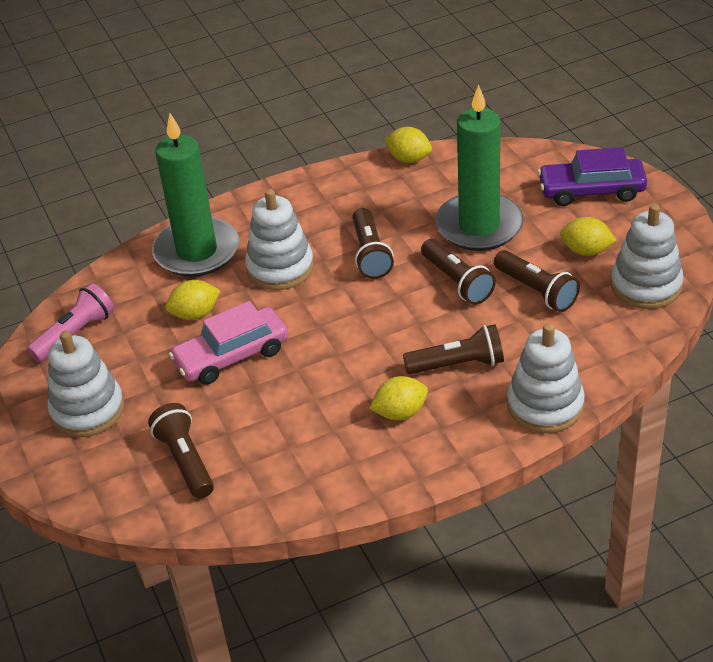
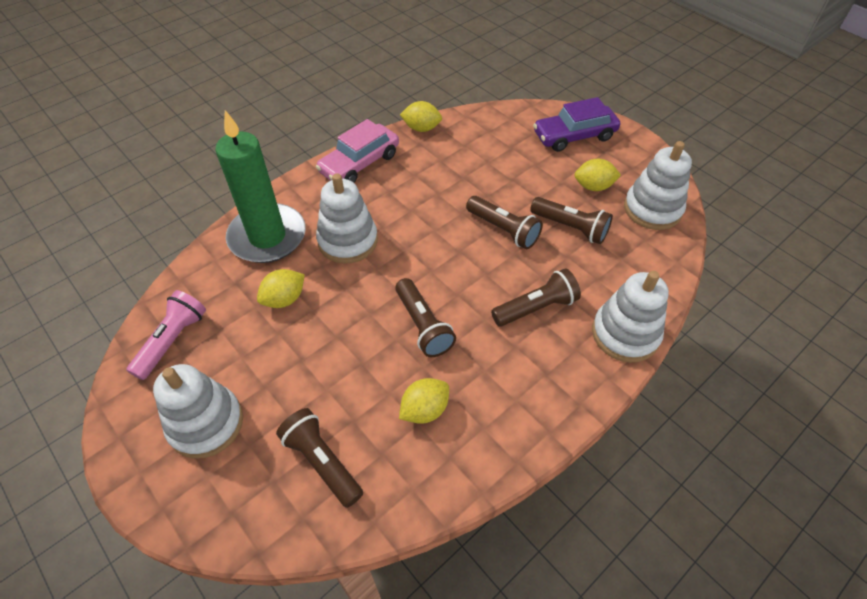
camera: 20 degrees left, 10 degrees up
(231, 356) = (331, 336): pink car -> pink car (359, 163)
(370, 254) = (421, 216): brown flashlight -> brown flashlight (423, 326)
(400, 412) = (506, 366): yellow lemon -> yellow lemon (424, 409)
(479, 226) = (500, 177): green candle -> none

